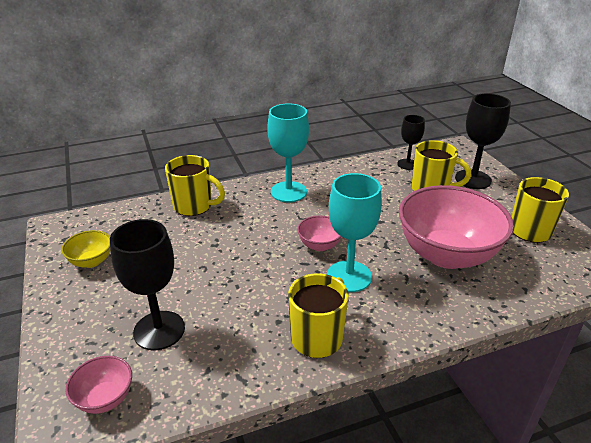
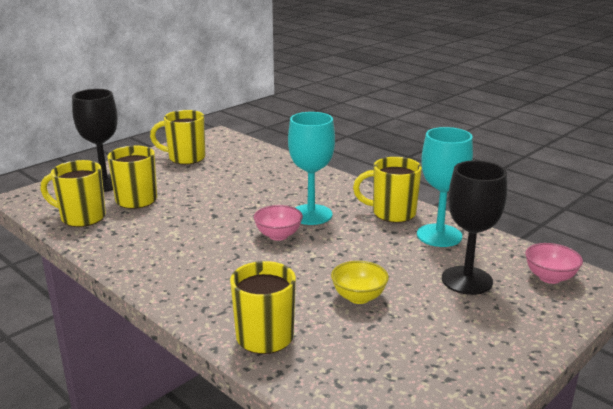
camera: 115 degrees left, 10 degrees down
(91, 261) = (436, 369): yellow bowl -> yellow bowl (358, 297)
(288, 192) = (186, 276): turquoise goblet -> turquoise goblet (439, 235)
(407, 164) = (81, 217): black goblet -> yellow mug
(446, 254) = (246, 183): pink bowl -> none

